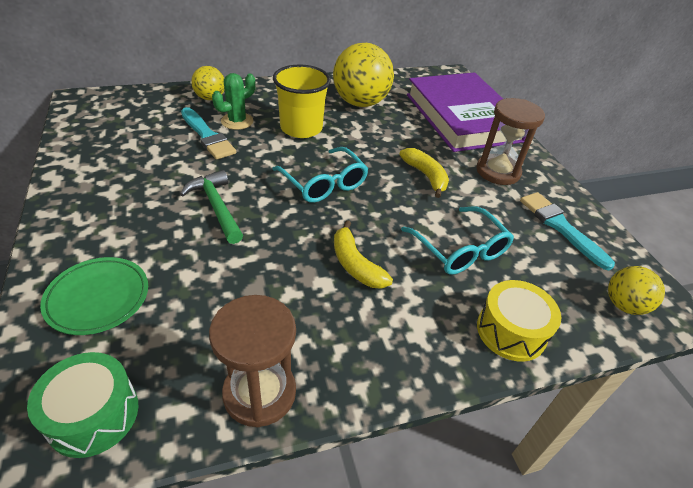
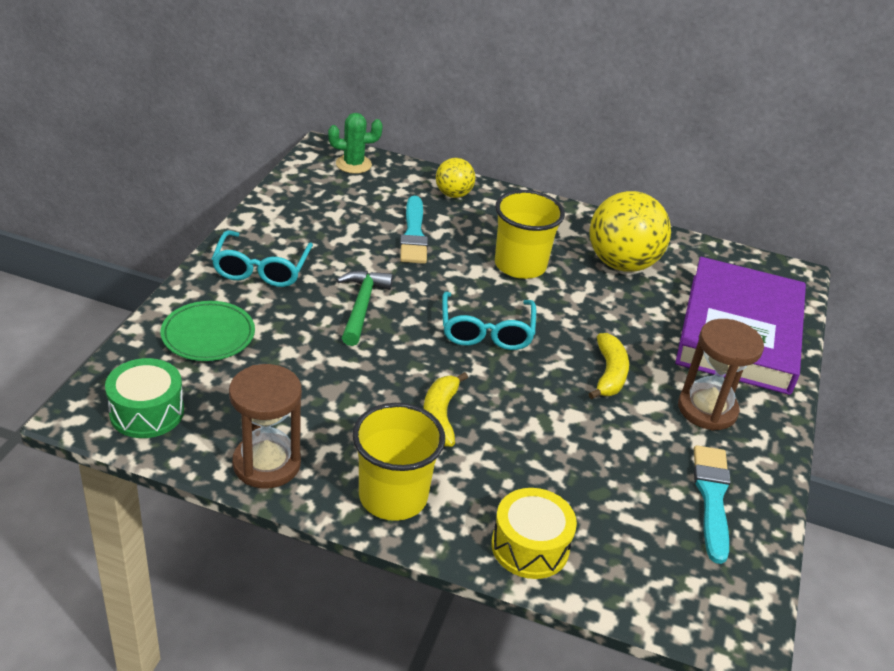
camera: 35 degrees right, 5 degrees down
(237, 121) = (458, 231): green cactus -> green cactus (353, 164)
(386, 354) = (393, 496): none -> yellow cup
(460, 250) = (562, 458): turquoise glasses -> turquoise glasses (261, 269)
(624, 305) = (686, 597): yellow ball -> none

